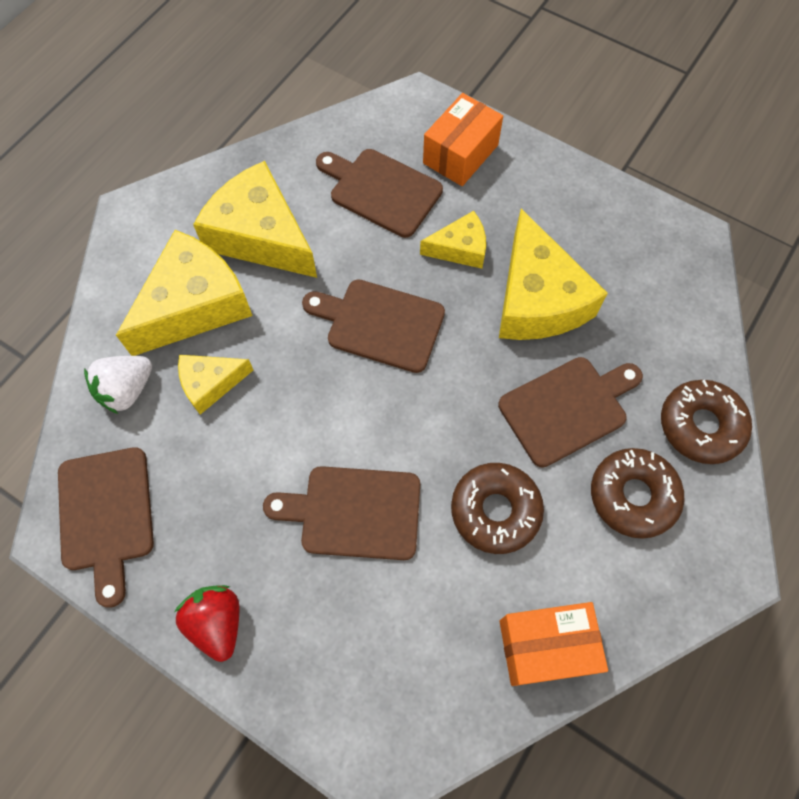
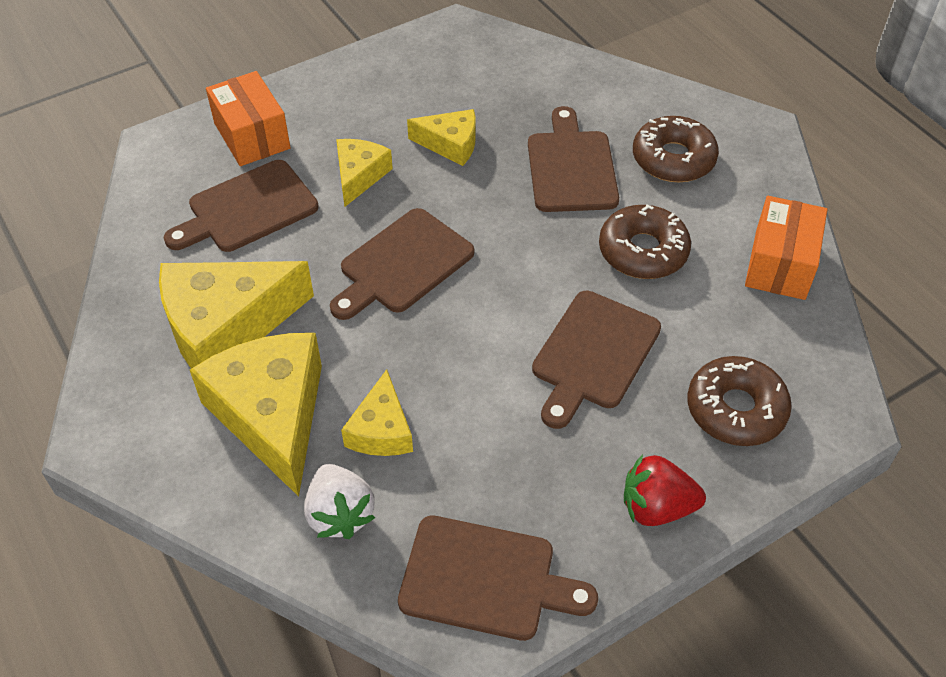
camera: 65 degrees left, 15 degrees down
(537, 299) = (450, 144): yellow cheese -> yellow cheese, size x0.54
(700, 426) = (632, 95): brown donut -> brown donut (735, 409)

